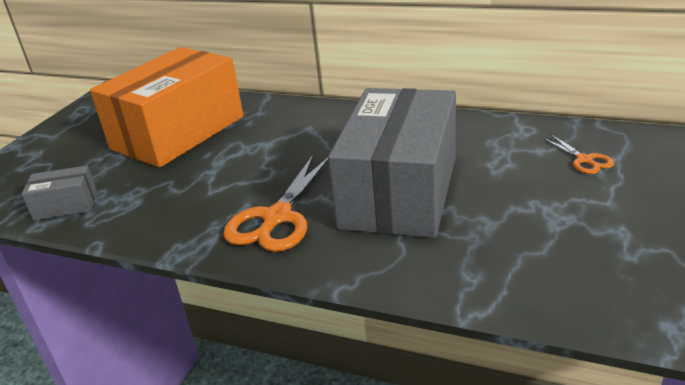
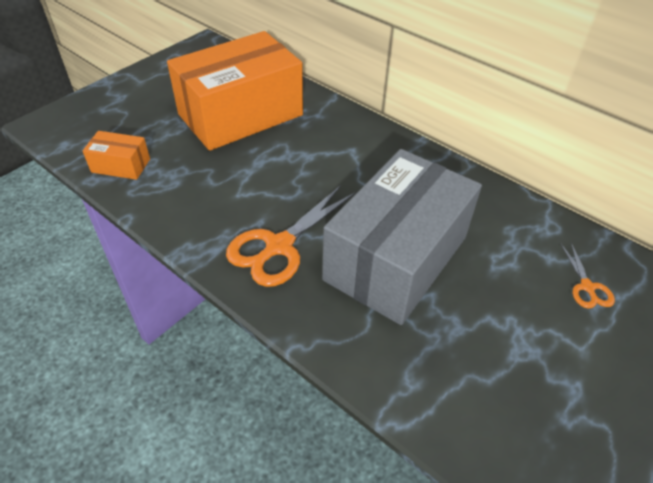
camera: 15 degrees right, 15 degrees up
(66, 205) = (121, 165): grey box -> orange box

